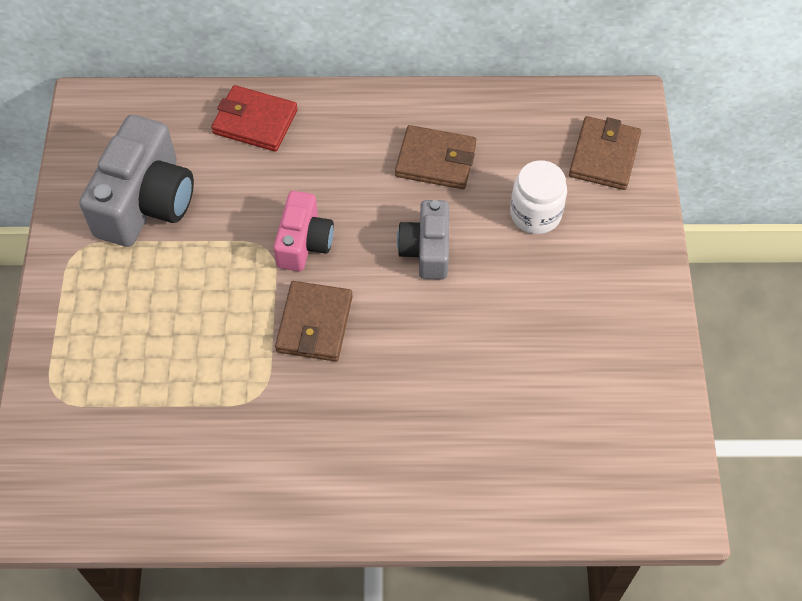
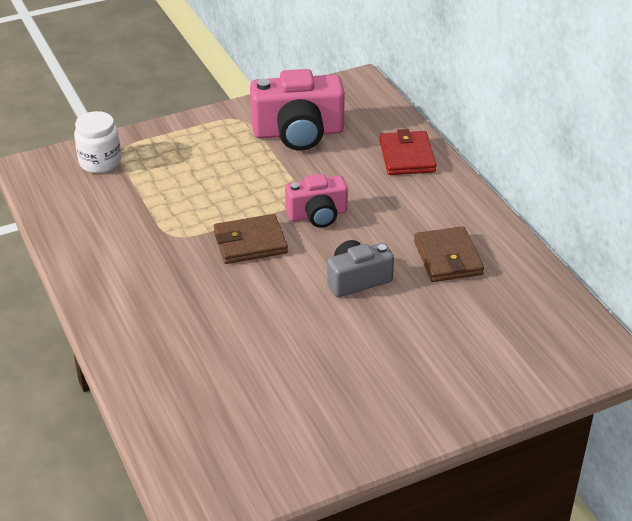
camera: 65 degrees right, 20 degrees down
(146, 202) = (298, 133): grey camera -> pink camera
(535, 214) = (440, 331): white jar -> white jar (100, 162)
(604, 156) = (537, 357): brown wallet -> none

